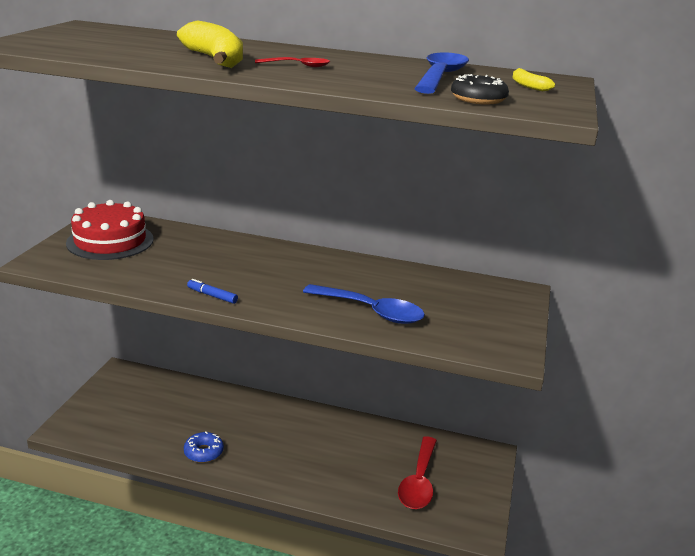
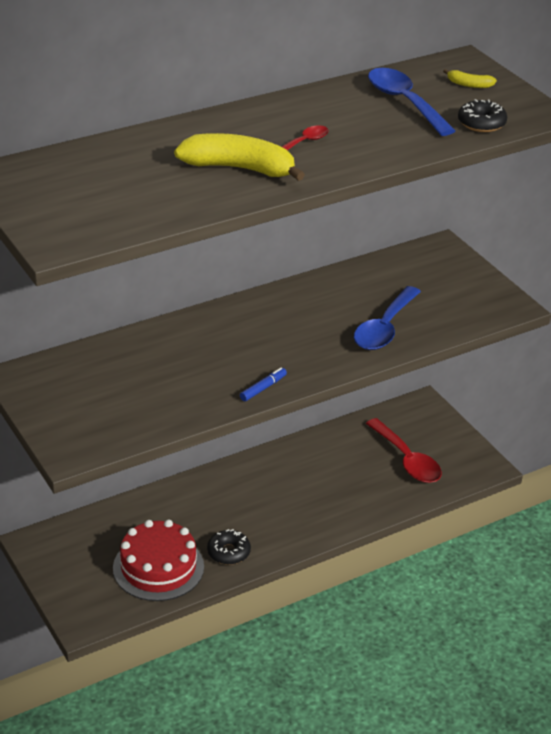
camera: 45 degrees left, 10 degrees up
(110, 241) = (79, 394): red cake -> red cake (158, 567)
(203, 452) = (228, 552): blue donut -> black donut
(212, 296) = (263, 388): blue marker -> blue marker turned 150 degrees clockwise
(371, 311) = (384, 328): blue spoon -> blue spoon turned 135 degrees clockwise

